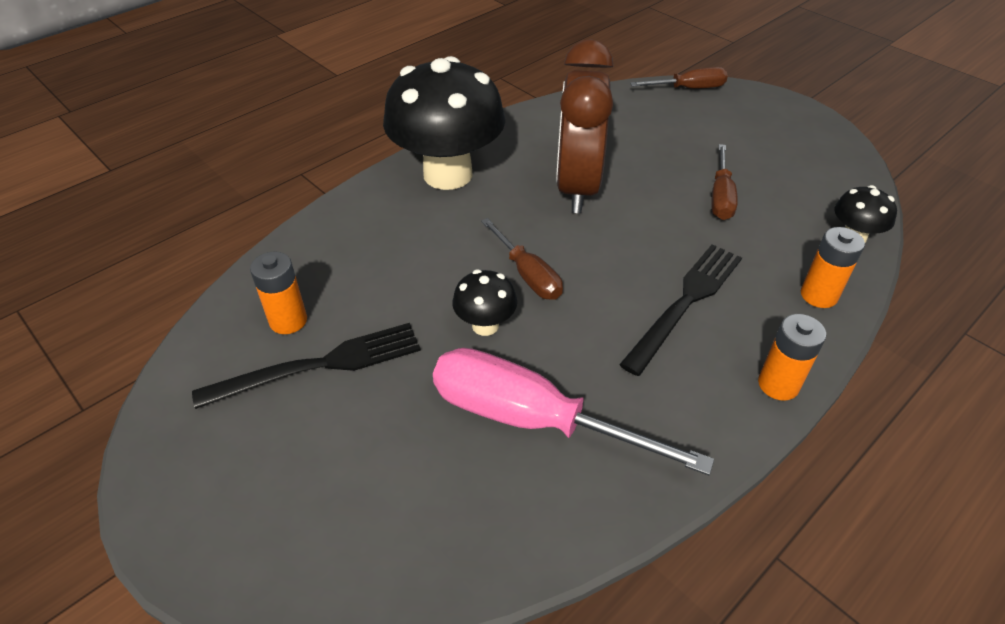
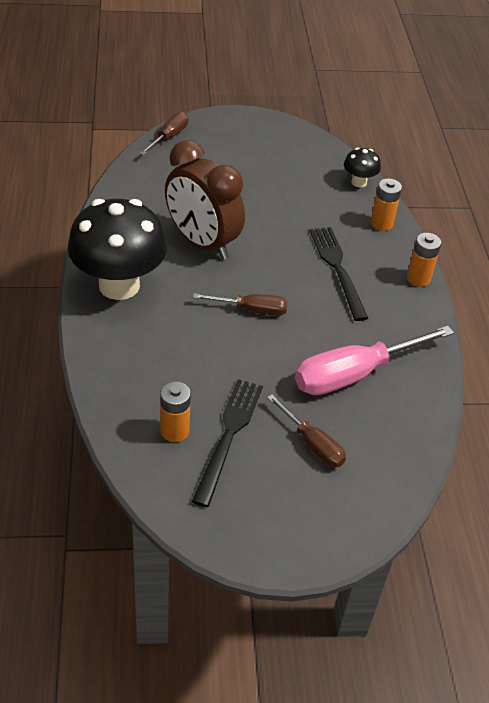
camera: 55 degrees left, 0 degrees up
(485, 325) = (272, 351): black mushroom -> none
(721, 197) = (277, 199): brown screwdriver -> brown screwdriver (312, 444)

